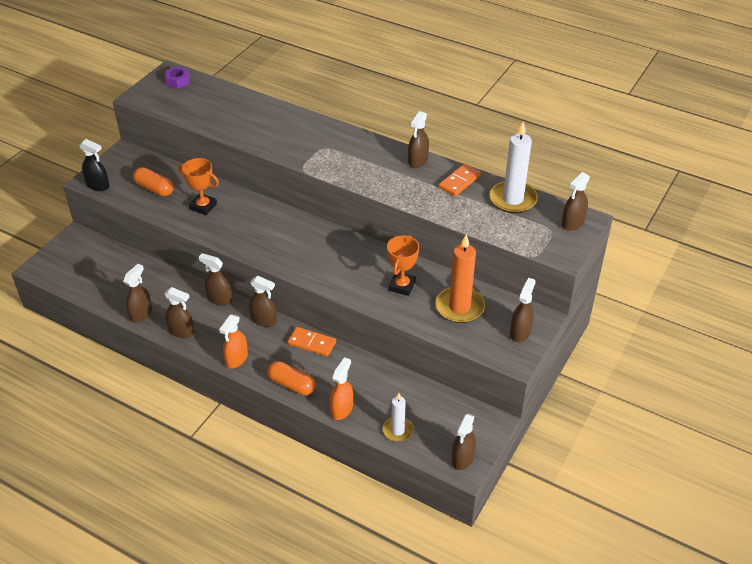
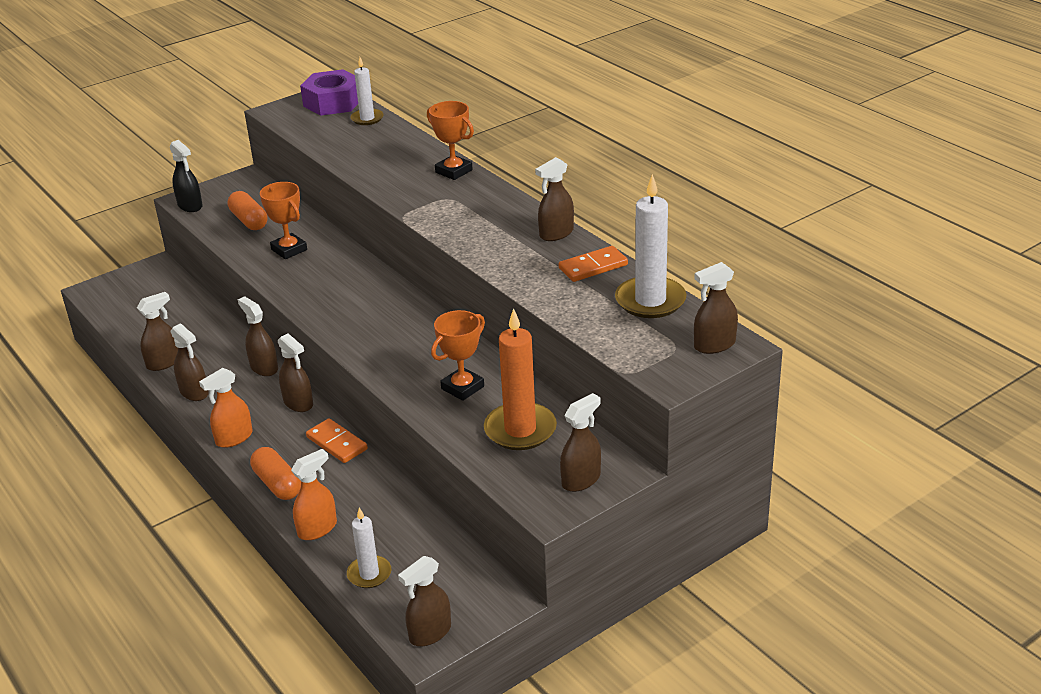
camera: 25 degrees right, 10 degrees down
(178, 81) = (333, 102): purple nut -> purple nut, size x1.80
(215, 91) = (367, 118): none -> white candle
(312, 124) = (453, 171): none -> orange trophy

